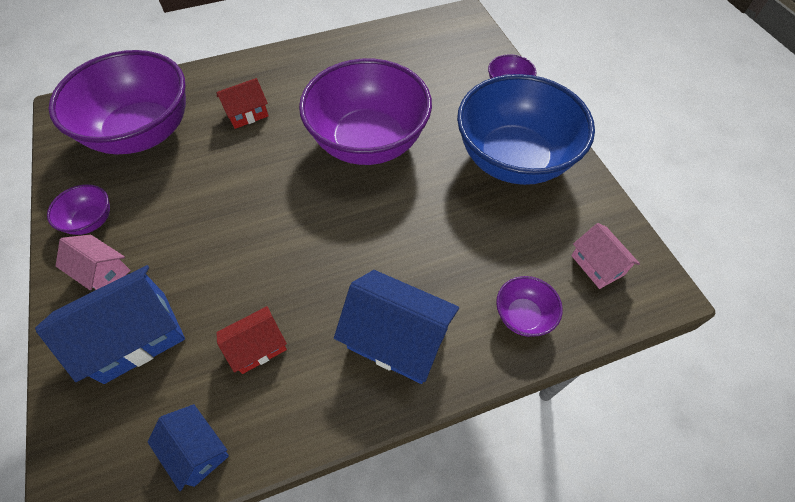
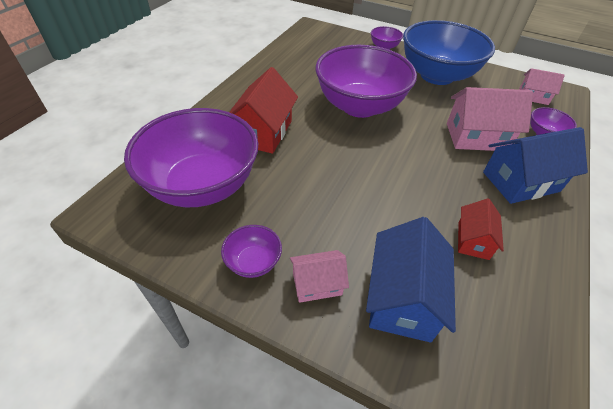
camera: 45 degrees left, 10 degrees down
(197, 450) = (535, 318): blue house -> none
(247, 114) = (263, 132): red house -> red house, size x1.73
(434, 259) = (476, 137): none -> pink house

